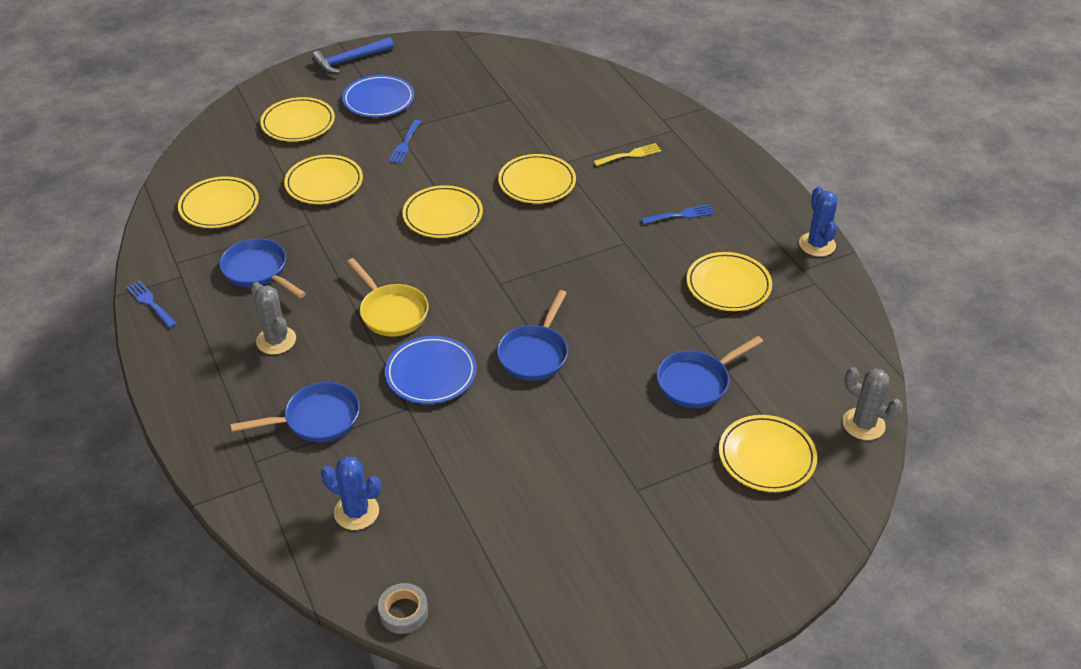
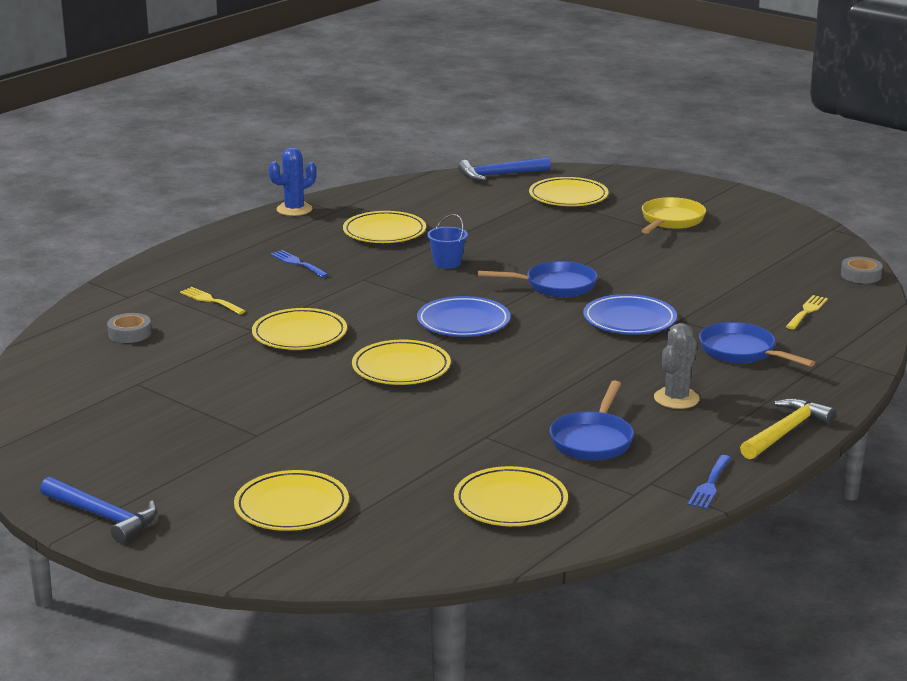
camera: 115 degrees left, 20 degrees down
(175, 378) = (785, 432): none -> yellow hammer
(324, 183) = (405, 449): yellow plate -> none
(356, 512) = (807, 311): blue cactus -> yellow fork
(378, 100) = (195, 466): blue plate -> blue plate (463, 322)
(391, 312) = (574, 356): yellow pan -> yellow pan (671, 221)
(405, 144) = (283, 422): blue fork -> none
(594, 109) = (129, 333): none -> grey tape
(630, 302) = (447, 263): none -> blue bucket
(696, 382) = (517, 226): blue pan -> none
(863, 424) = (499, 175): grey cactus -> blue hammer

